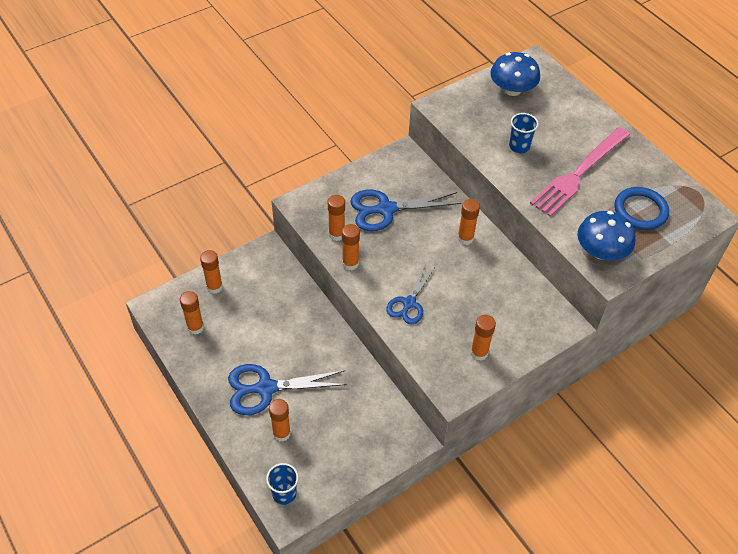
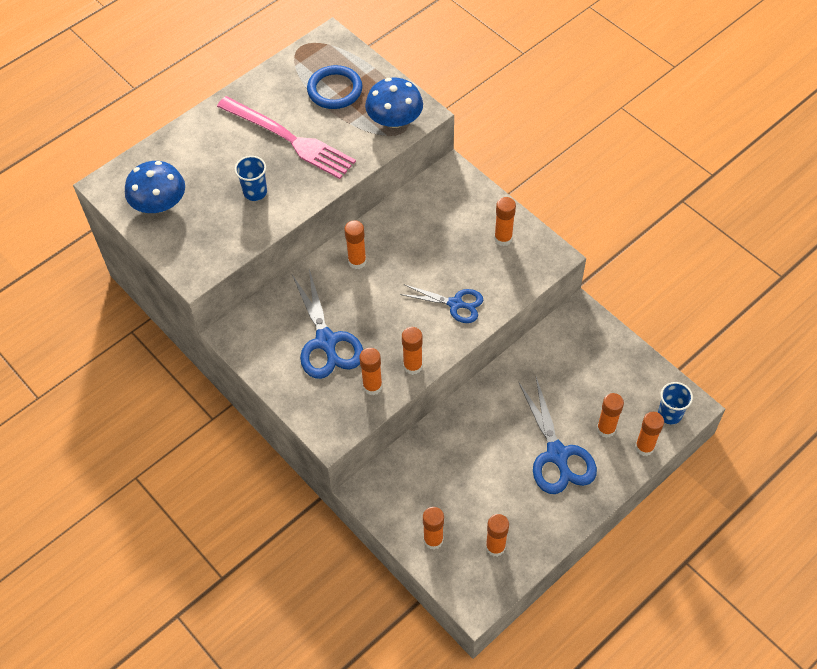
camera: 95 degrees left, 5 degrees up
(255, 462) = (644, 447): none -> orange glue stick

